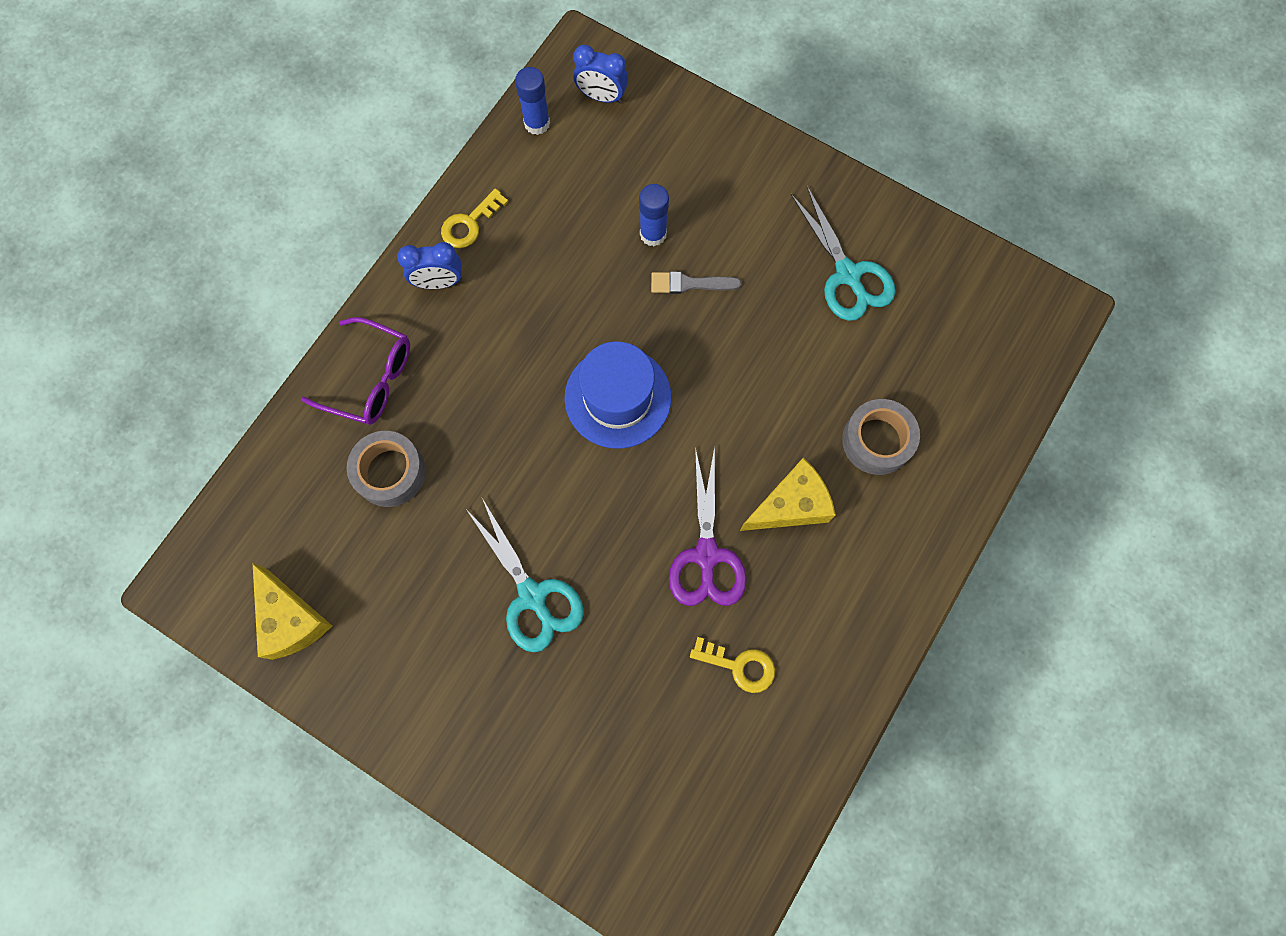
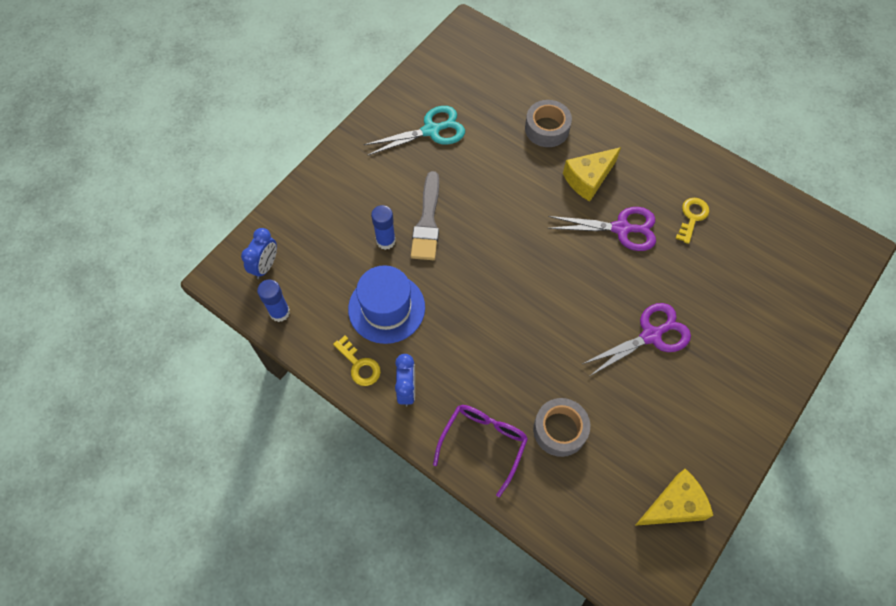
camera: 85 degrees left, 10 degrees down
(532, 596) = (651, 335): turquoise scissors -> purple scissors
(618, 397) = (509, 272): blue hat -> blue hat (386, 308)
(690, 284) = (427, 221): grey brush -> grey brush, size x1.61
(791, 505) = (588, 179): yellow cheese -> yellow cheese turned 105 degrees counterclockwise

